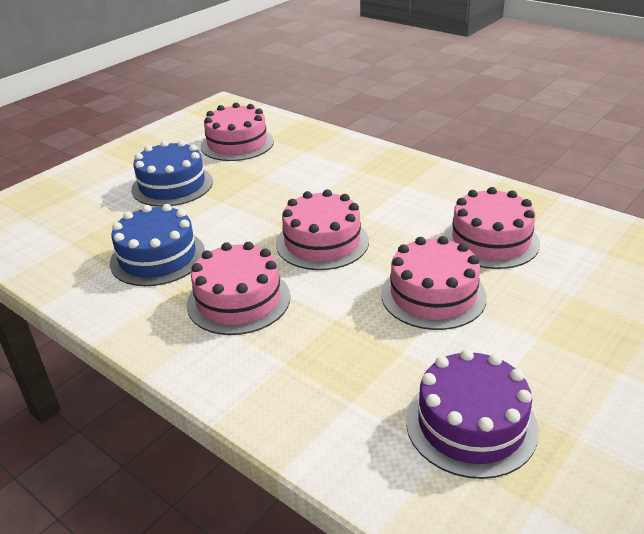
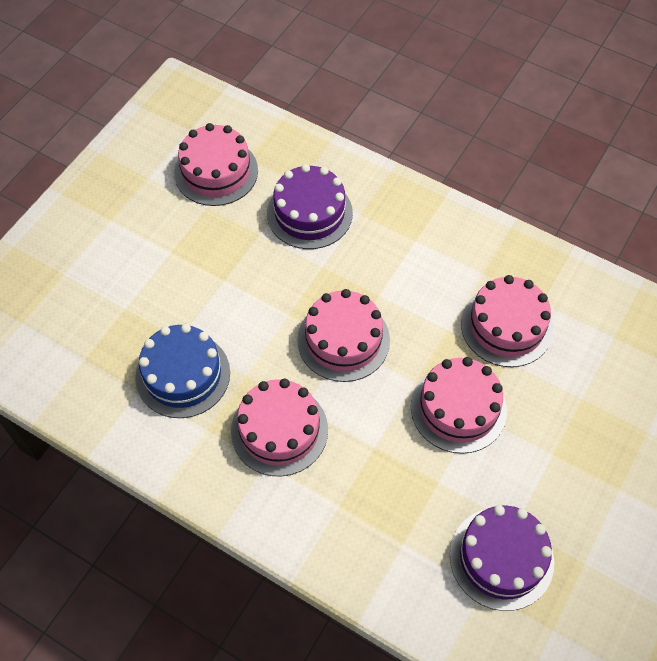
camera: 10 degrees left, 25 degrees up
(172, 185) = (163, 255): blue cake -> none
(311, 167) = (309, 213): none -> purple cake

